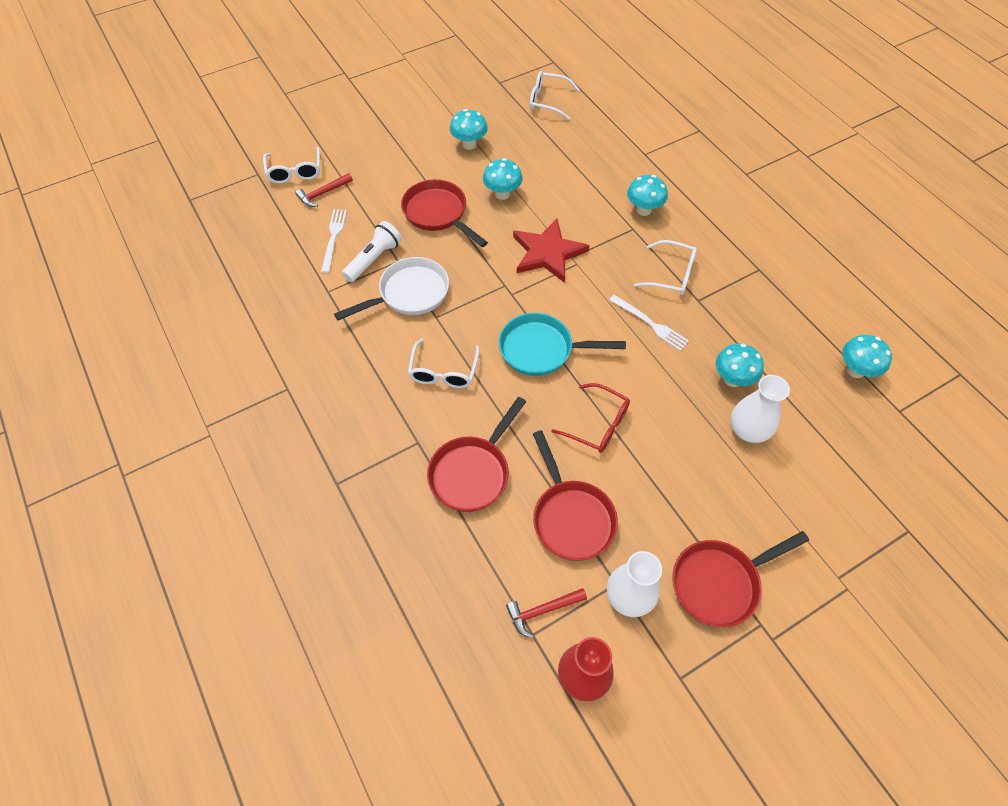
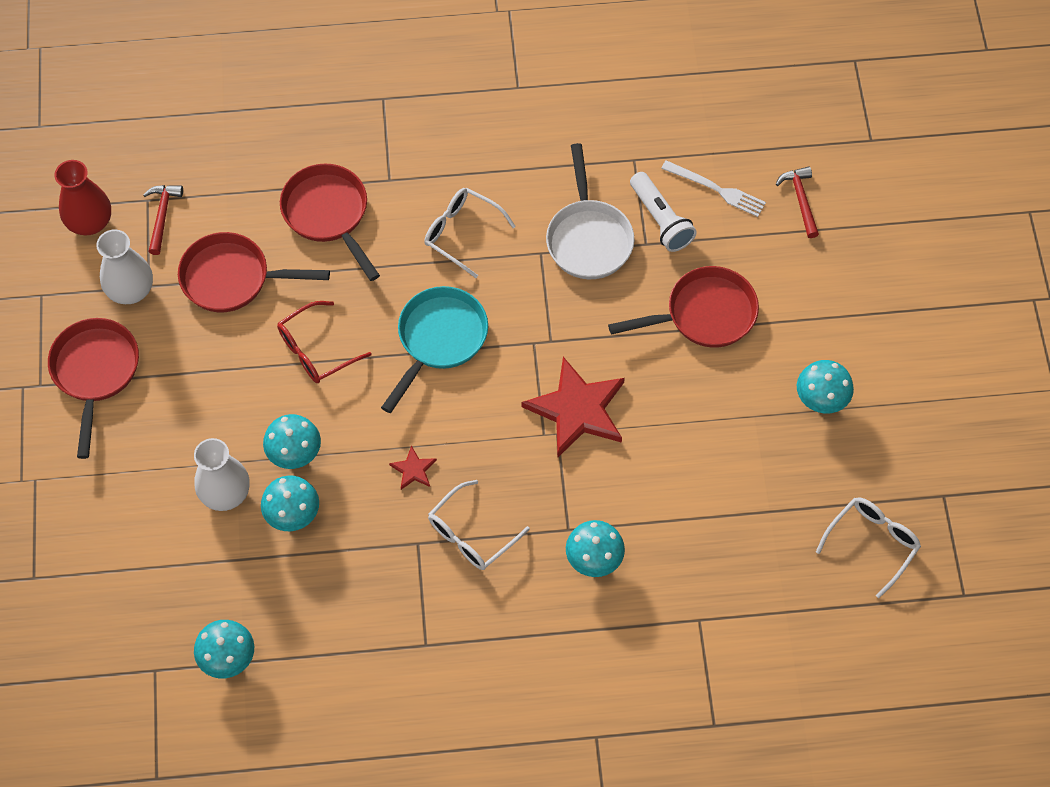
camera: 115 degrees right, 5 degrees up
(295, 171) = (857, 181): white glasses -> none
(502, 194) = (704, 401): turquoise mushroom -> turquoise mushroom (295, 454)
(649, 323) = (413, 470): white fork -> red star

